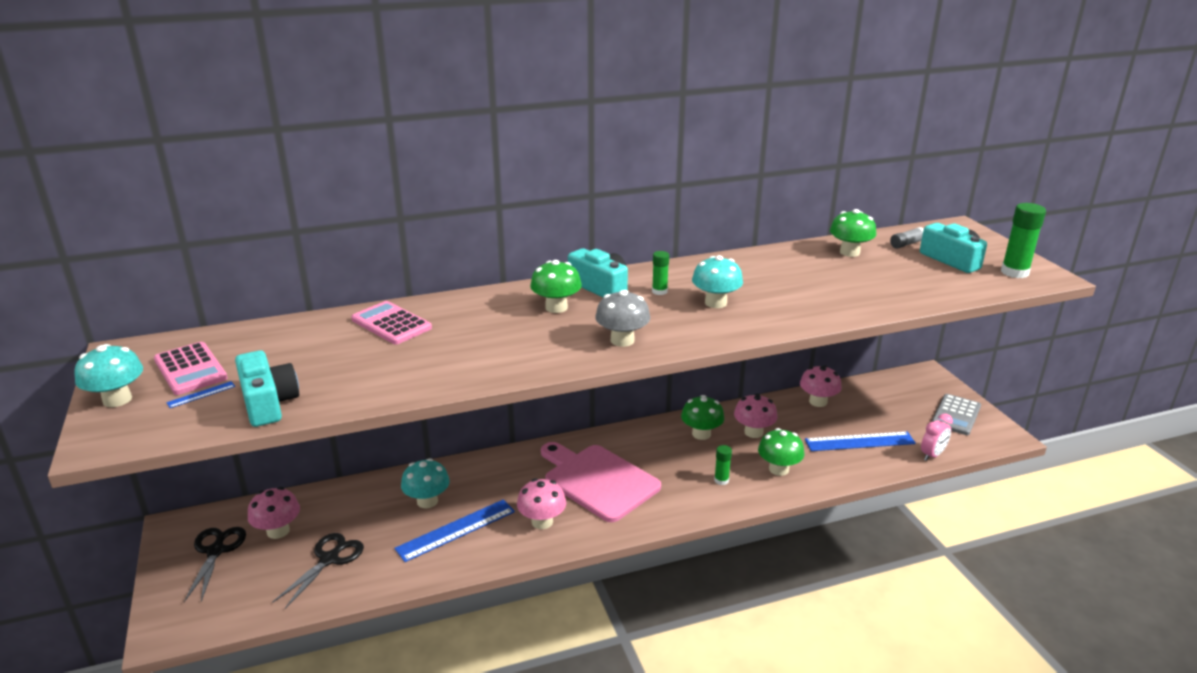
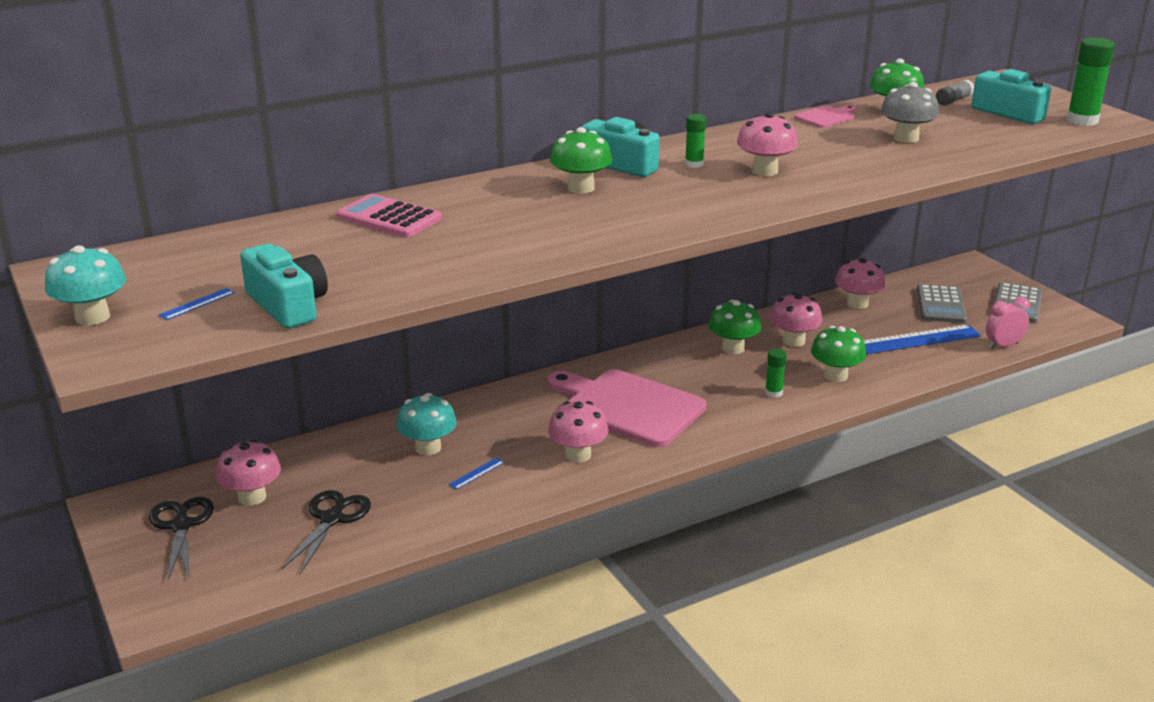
camera: 10 degrees left, 0 degrees up
(190, 369) = (165, 280): pink calculator -> none
(456, 530) = (477, 473): blue ruler -> blue ruler, size x0.43
(622, 340) = (676, 214): grey mushroom -> grey mushroom (906, 138)
(715, 303) = (765, 171): turquoise mushroom -> pink mushroom
(790, 253) = (826, 117): none -> pink cutting board
(889, 410) = (940, 305): none -> grey calculator
(932, 455) = (1003, 346): pink clock -> pink clock turned 150 degrees counterclockwise

